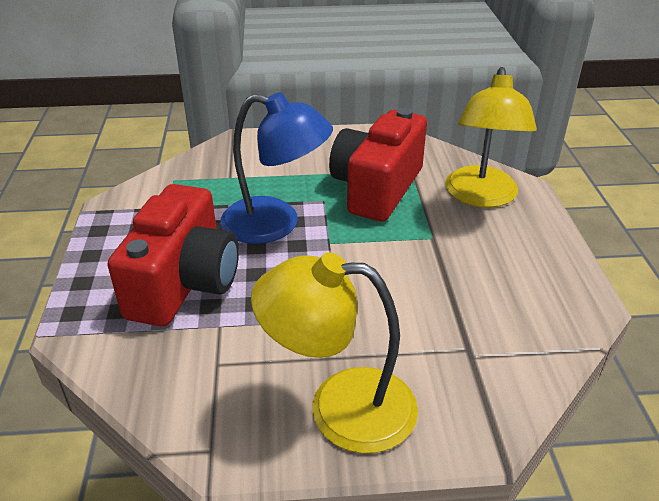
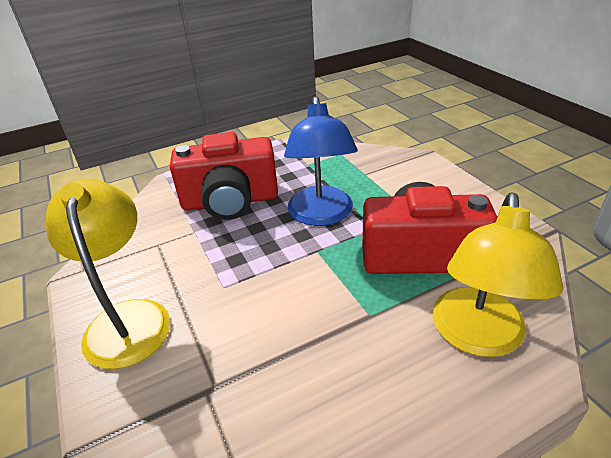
camera: 70 degrees right, 0 degrees up
(481, 197) = (477, 337): yellow lamp -> yellow lamp turned 60 degrees counterclockwise

